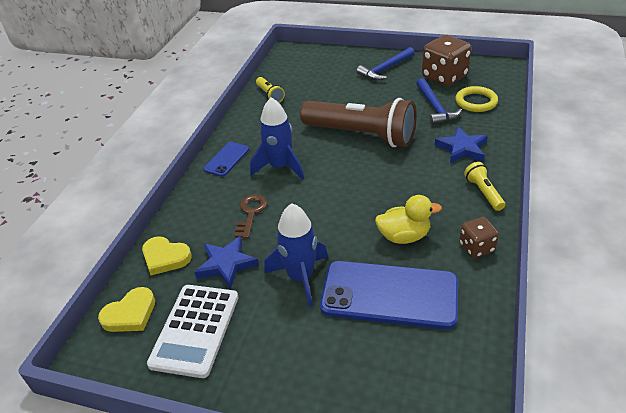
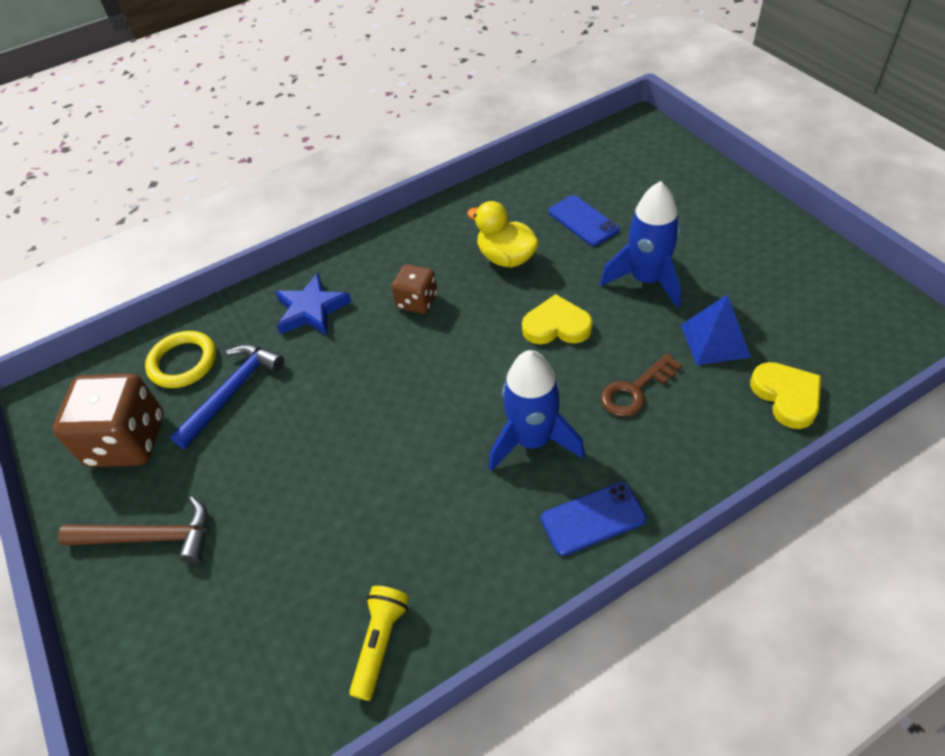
camera: 135 degrees left, 10 degrees up
(130, 314) = (861, 349): yellow heart -> yellow heart (556, 326)
(195, 330) = (792, 292): white calculator -> none
(226, 264) = (715, 340): blue star -> blue pyramid
(361, 135) = (375, 416): brown flashlight -> none
(385, 69) = (151, 537): blue hammer -> brown hammer
(389, 295) = (583, 221): blue phone -> blue phone, size x0.50
(476, 247) = (462, 212): brown dice -> brown dice (417, 301)
(483, 192) = (377, 251): yellow flashlight -> none

